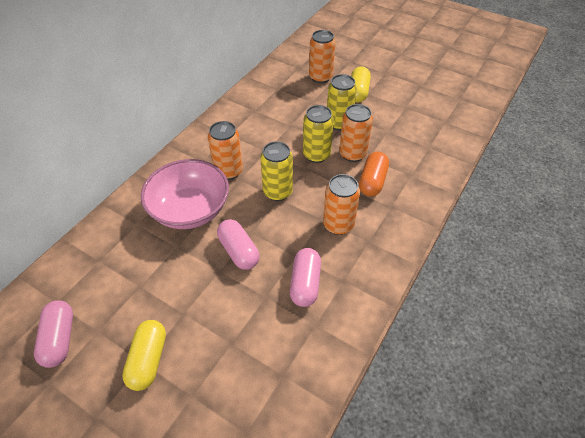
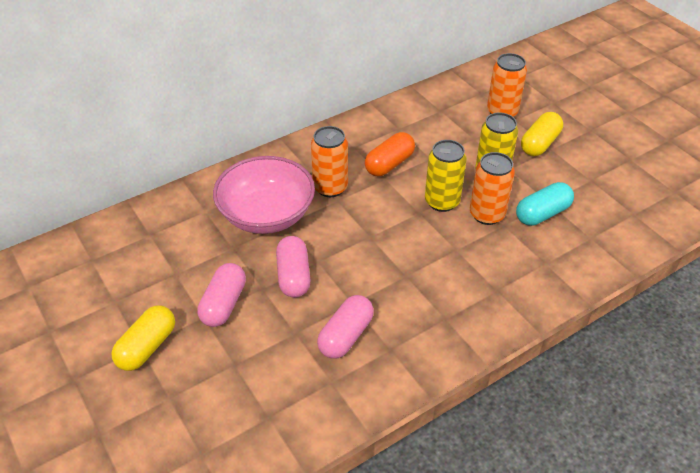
camera: 25 degrees right, 5 degrees down
(60, 339) = (78, 295): pink capsule -> pink capsule (224, 304)
(277, 192) = (372, 228): yellow can -> none
(338, 225) = (420, 288): orange can -> none
(372, 181) = (492, 254): orange capsule -> orange capsule (389, 164)
(388, 141) = (542, 214): none -> turquoise capsule

